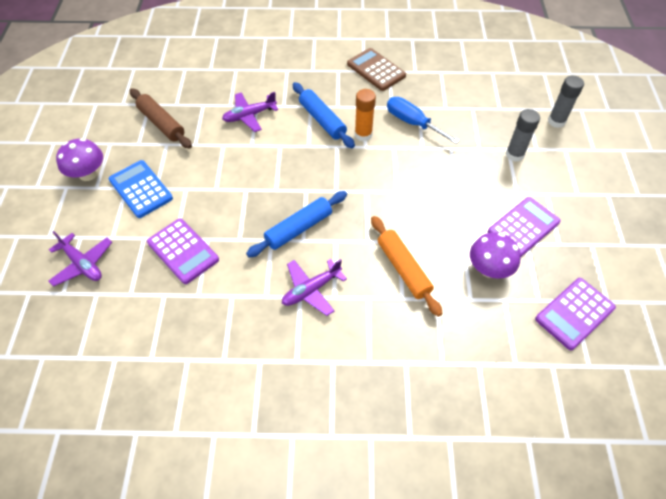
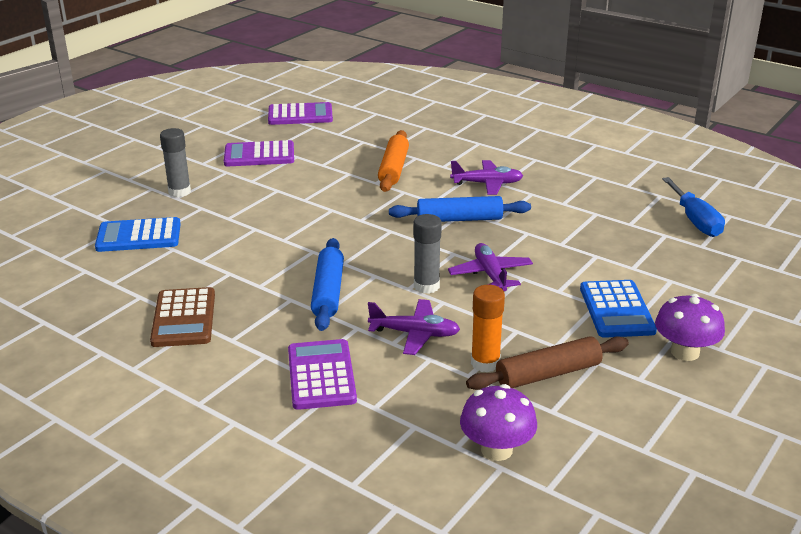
camera: 145 degrees left, 25 degrees down
(82, 264) = (712, 271): purple plane -> purple plane (490, 275)
(161, 123) = (548, 374): brown rolling pin -> brown rolling pin turned 75 degrees clockwise
(183, 251) = (593, 244): purple calculator -> purple calculator (321, 375)
(363, 134) = (300, 261): orange glue stick -> orange glue stick (485, 363)
(412, 123) = (231, 250): blue screwdriver -> blue screwdriver (695, 221)
(478, 106) = (139, 236): none -> blue calculator
(489, 269) = (325, 147): purple mushroom -> purple mushroom (496, 449)
(556, 121) = (92, 197): grey glue stick -> grey glue stick (426, 286)

